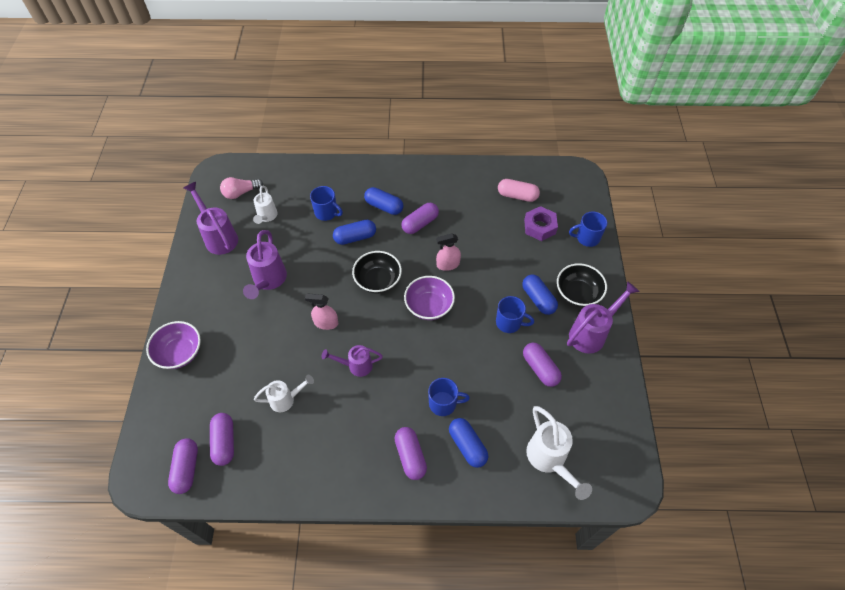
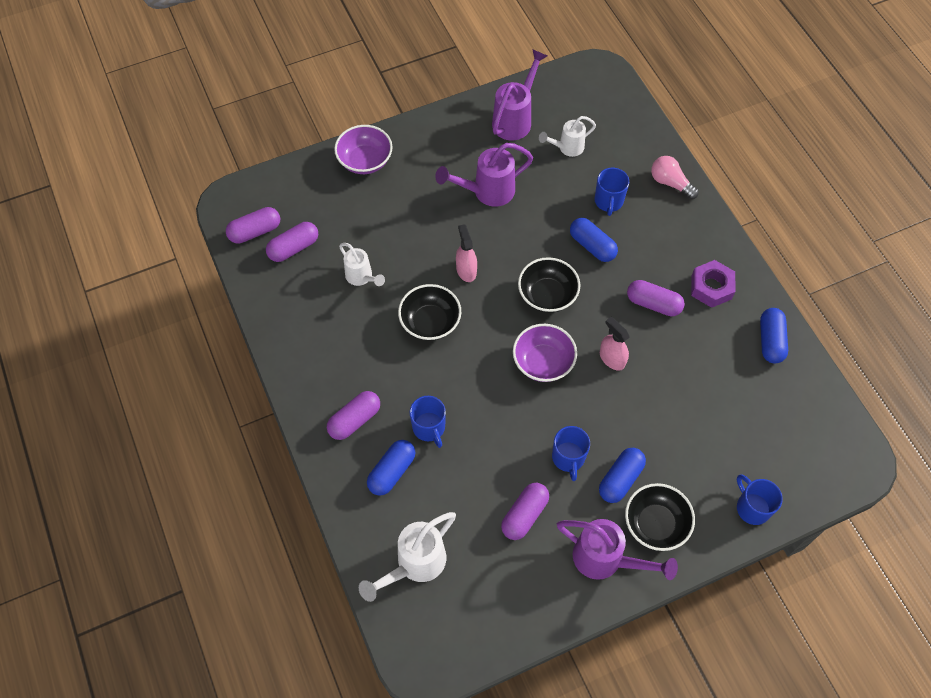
camera: 65 degrees right, 5 degrees up
(241, 193) = (584, 107): pink light bulb -> pink light bulb (670, 183)
(355, 366) = (430, 322): purple watering can -> black bowl
(384, 206) = (654, 255): blue capsule -> blue capsule (770, 341)
(517, 196) = (768, 397): pink capsule -> none
(539, 227) = (734, 442): purple nut -> purple nut (711, 287)

